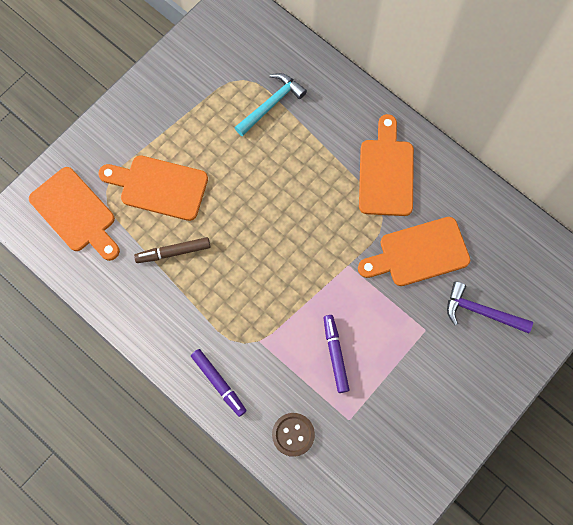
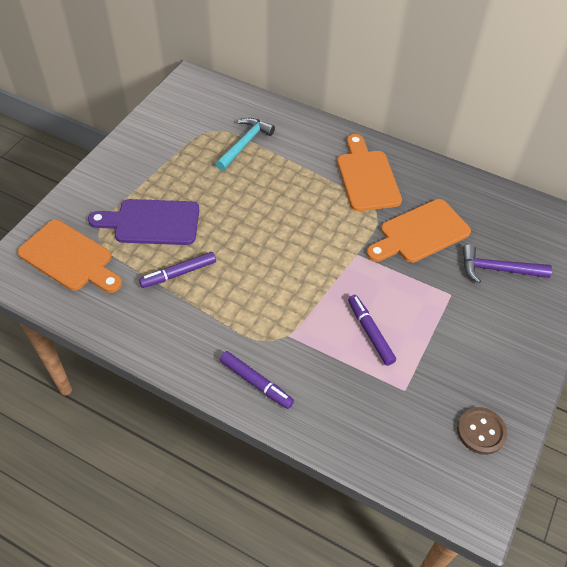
camera: 15 degrees left, 20 degrees down
(159, 187) = (151, 222): orange cutting board -> purple cutting board
(173, 252) = (178, 273): brown marker -> purple marker
(293, 434) = (350, 416): brown button -> brown button (481, 431)

